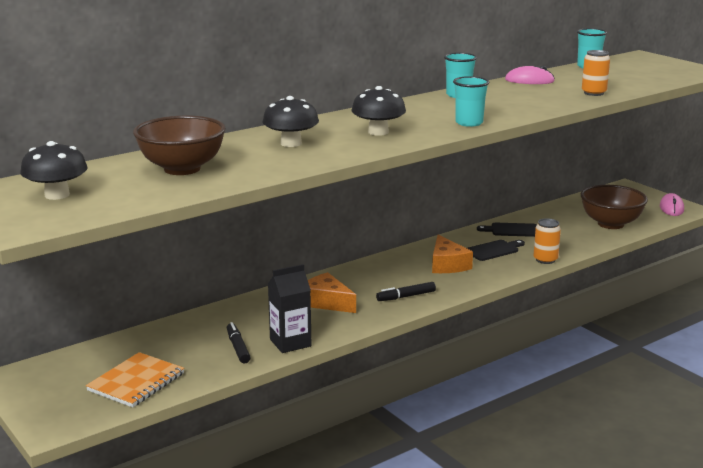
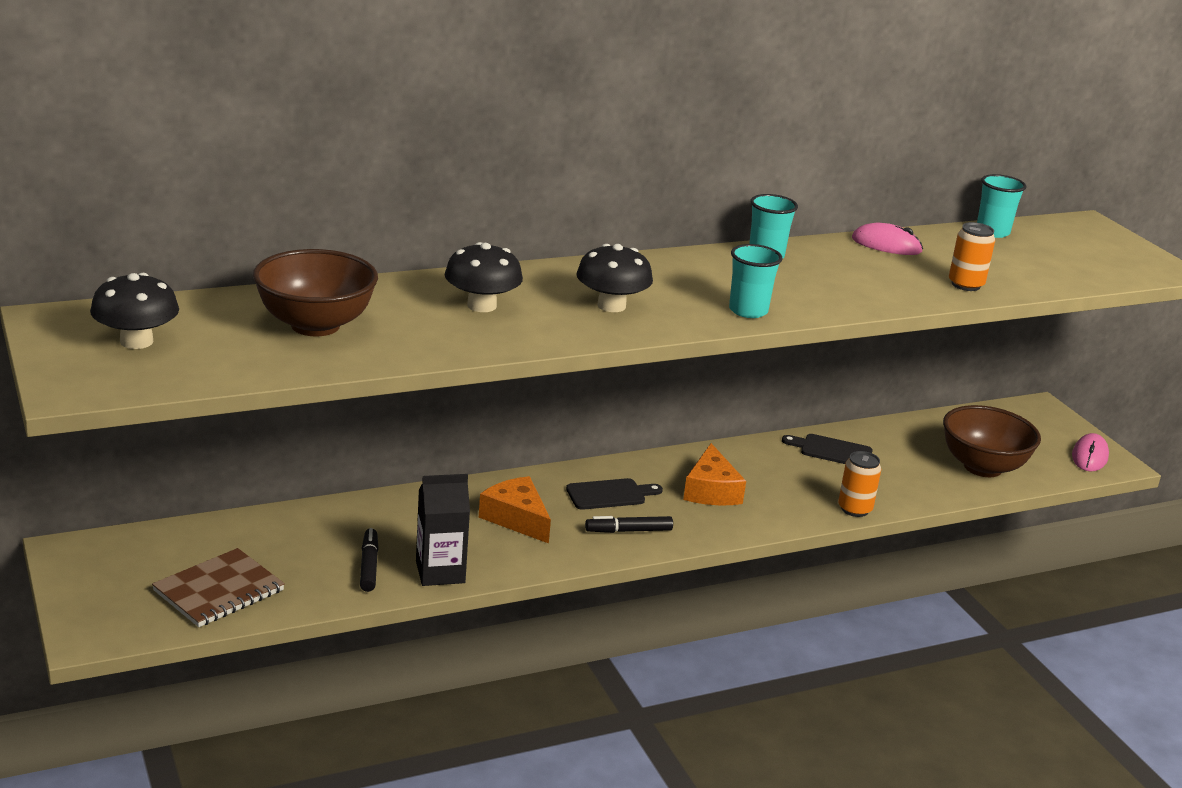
camera: 10 degrees right, 5 degrees up
(136, 382) = (219, 591): orange notebook -> brown notebook
(494, 250) = (789, 479): black cutting board -> black cutting board (609, 494)

